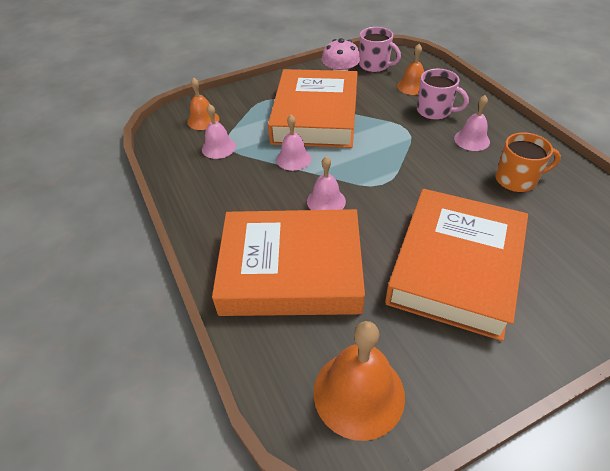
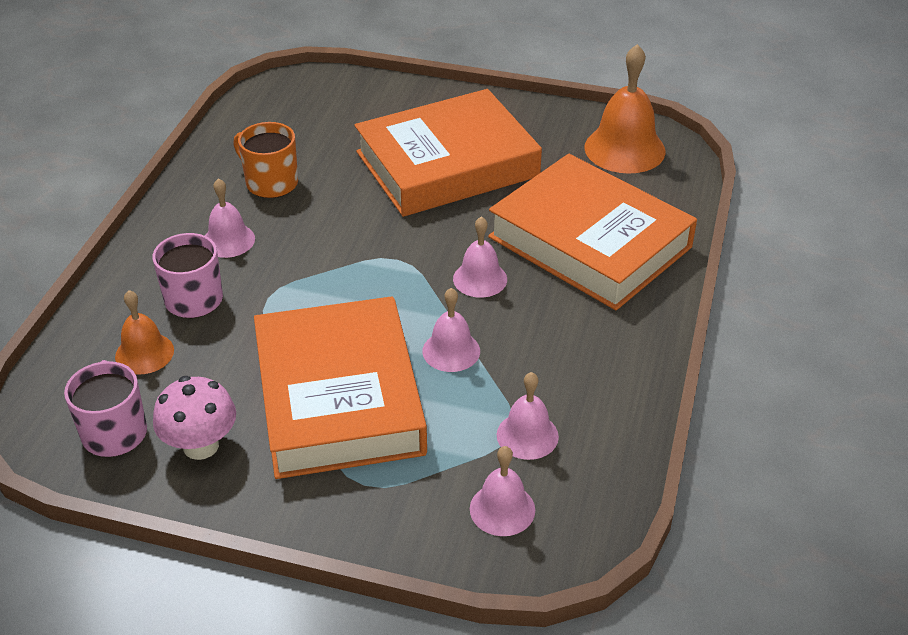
camera: 140 degrees left, 5 degrees down
(203, 120) = (502, 509): orange bell -> pink bell
(315, 116) = (339, 397): orange book -> orange book turned 60 degrees counterclockwise

